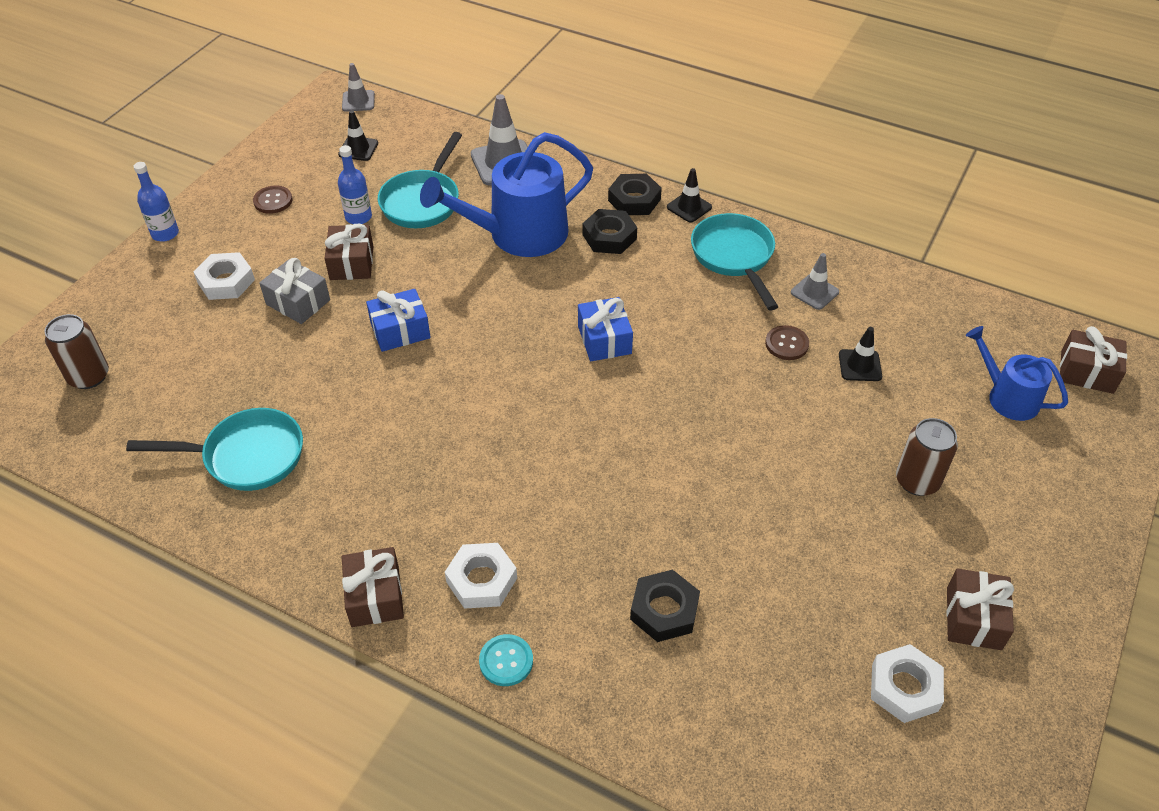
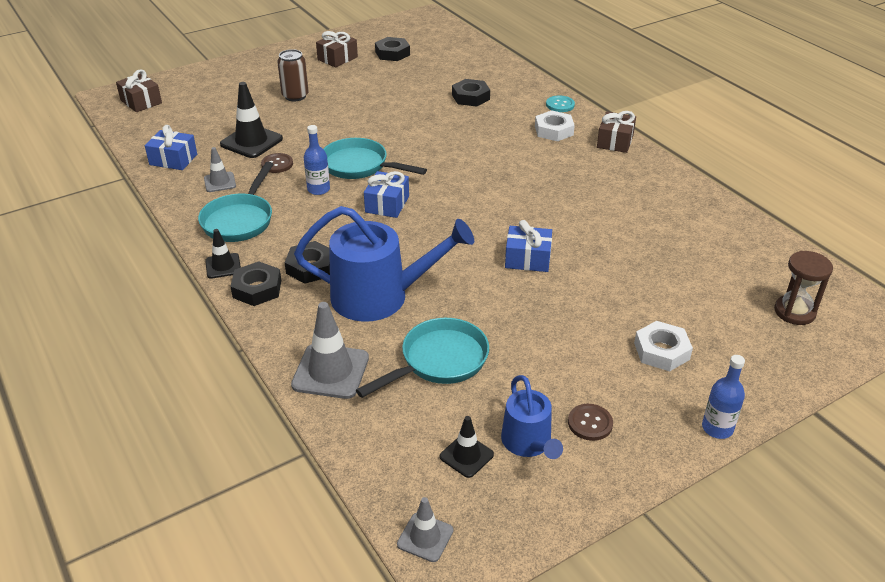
camera: 150 degrees left, 10 degrees down
(89, 376) = (794, 312): brown can -> brown hourglass
(246, 456) = (673, 221): turquoise pan -> turquoise pan (359, 166)
(298, 302) = (601, 309): grey gift -> none
(351, 263) = (539, 326): brown gift -> none
(358, 217) = (510, 369): blue bottle -> blue bottle (318, 189)
(860, 365) = (251, 142): black traffic cone -> black traffic cone, size x1.73
(904, 688) = (392, 53): white nut -> black nut
(906, 300) = (173, 159): none -> blue gift
(1007, 397) = (198, 106): blue watering can -> blue watering can (528, 443)

